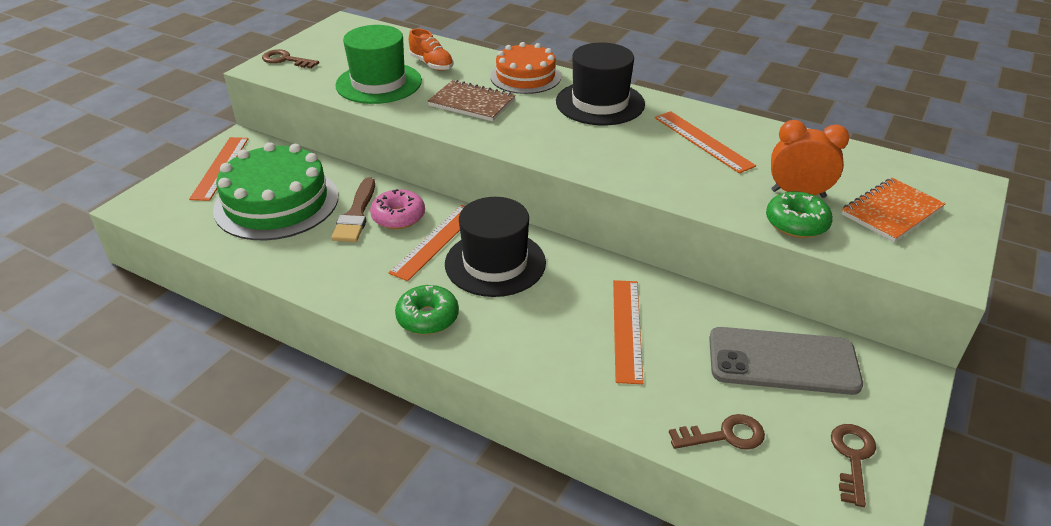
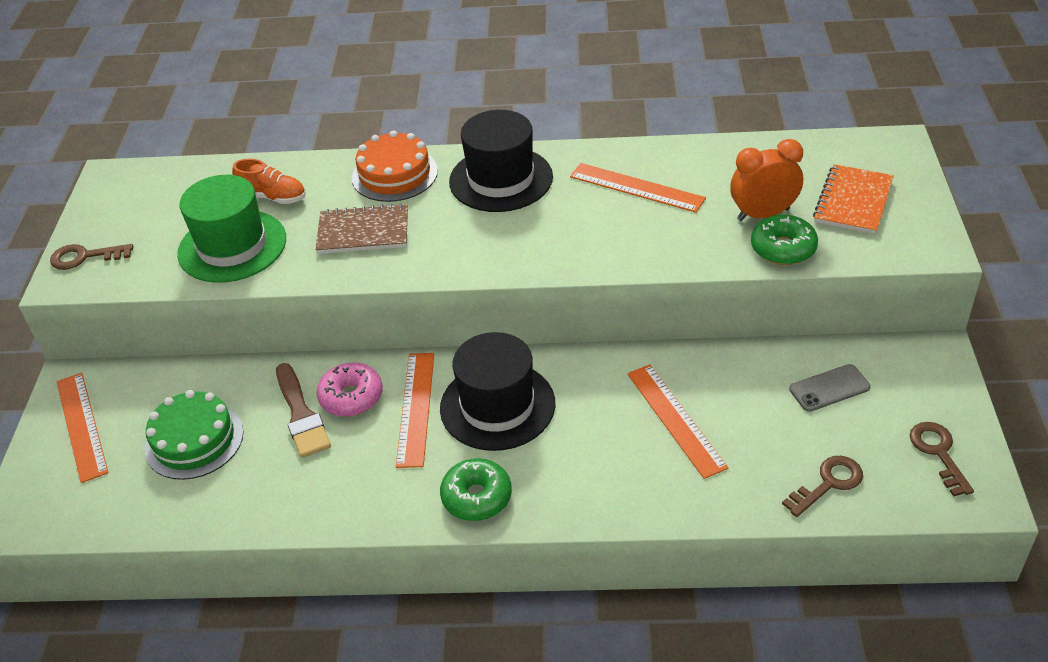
camera: 25 degrees left, 5 degrees up
(276, 202) = (194, 440): green cake -> green cake, size x0.64
(783, 361) = (829, 388): grey phone -> grey phone, size x0.52

